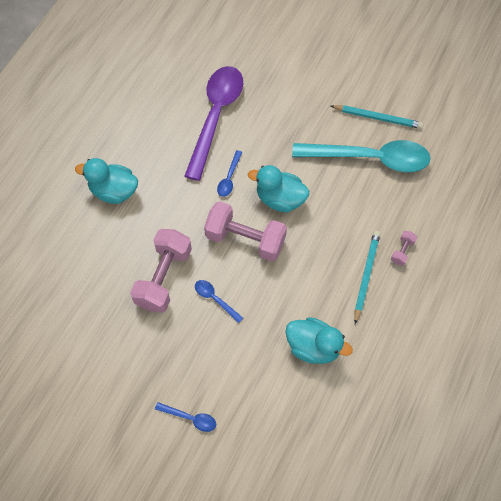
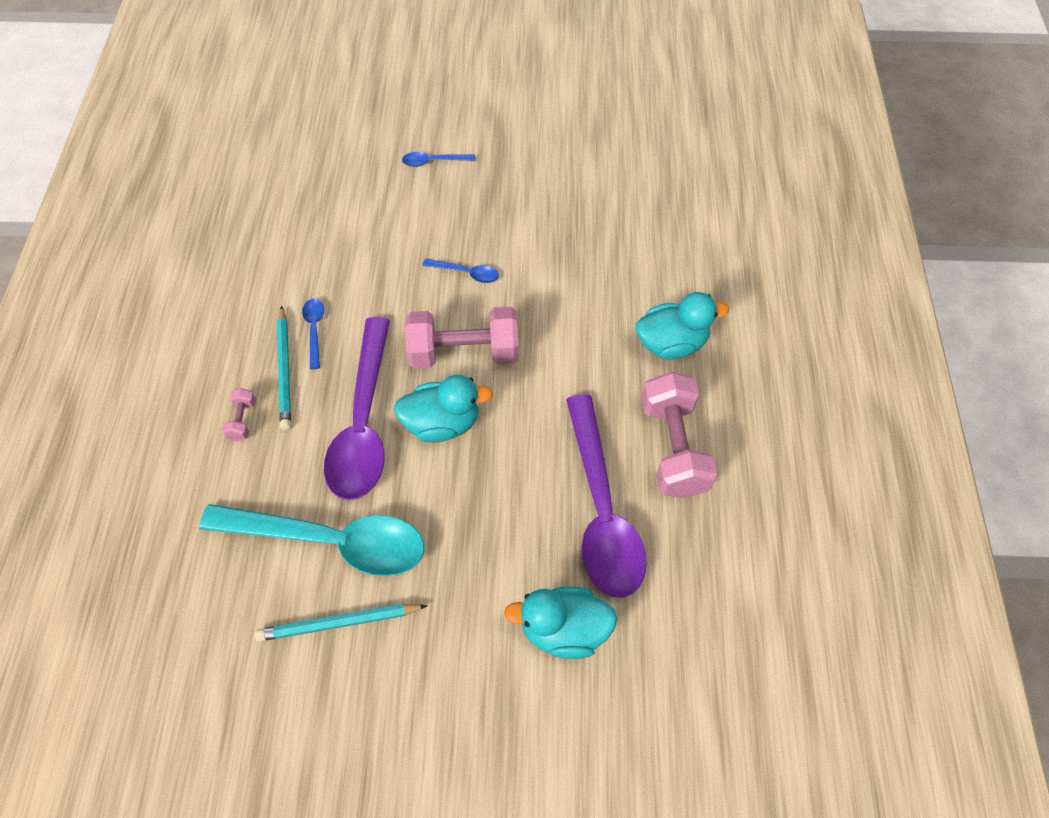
camera: 155 degrees right, 5 degrees down
(163, 278) = (541, 272): pink dumbbell -> pink dumbbell (673, 448)
(229, 178) = (528, 424): blue spoon -> blue spoon (314, 330)
(313, 347) = (325, 269): turquoise duck -> turquoise duck (564, 630)
(327, 219) = (363, 423): none -> purple spoon
(370, 158) = (330, 542): turquoise spoon -> turquoise spoon turned 150 degrees counterclockwise

